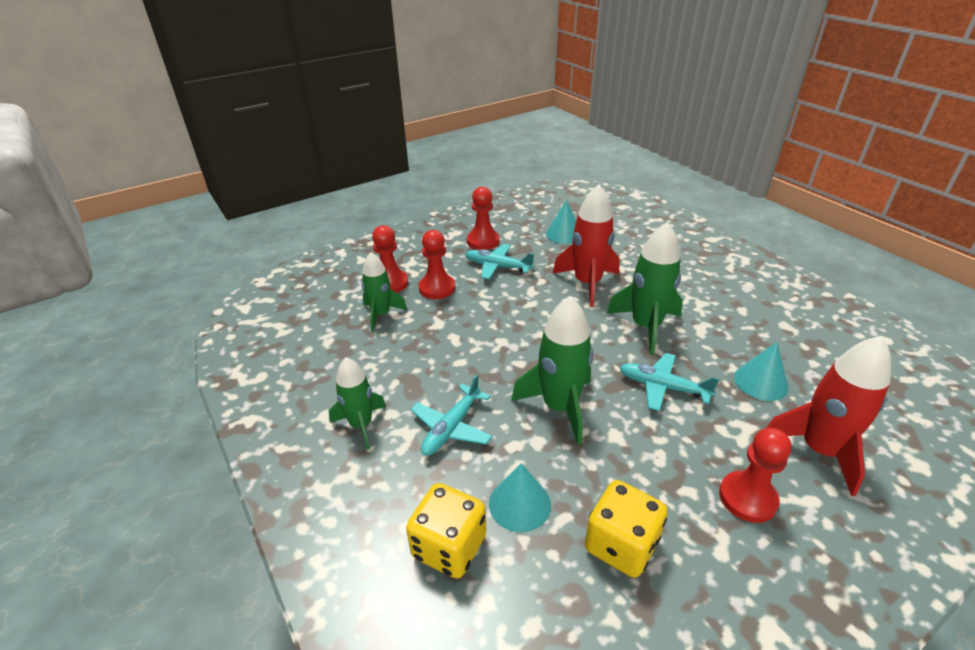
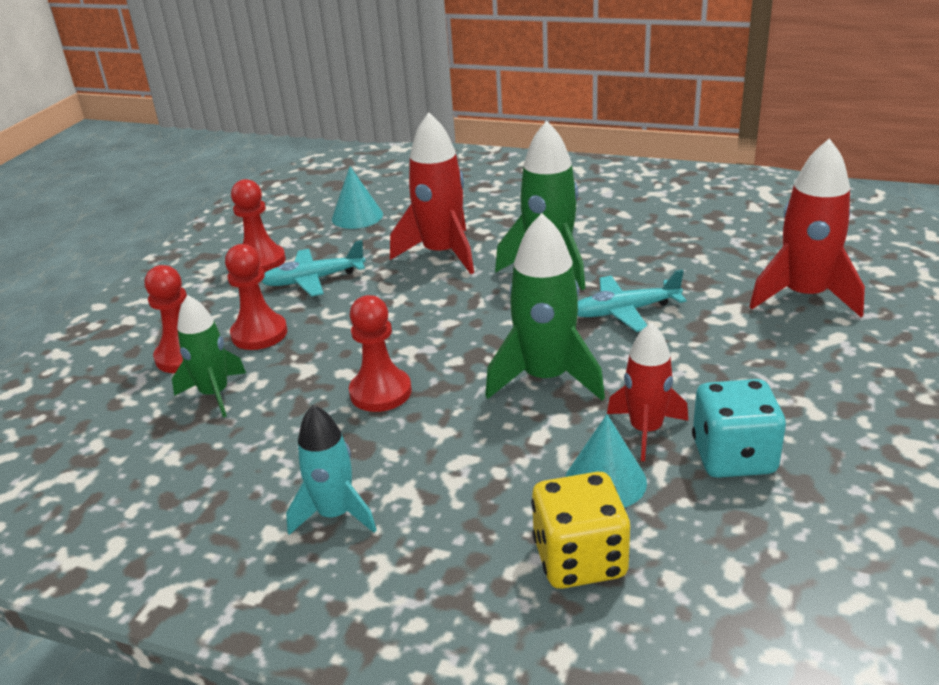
camera: 35 degrees left, 5 degrees down
(361, 425) = (335, 514): green rocket -> turquoise rocket
(452, 427) = (451, 457): turquoise plane -> none
(583, 485) = (646, 430): none -> red rocket
(621, 545) = (733, 457): yellow dice -> turquoise dice
(747, 498) = (791, 361): red pawn -> red pawn (380, 392)
(761, 382) = (704, 266): turquoise cone -> none

